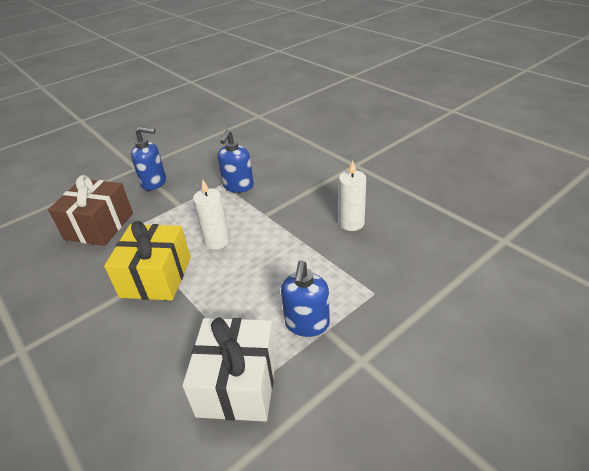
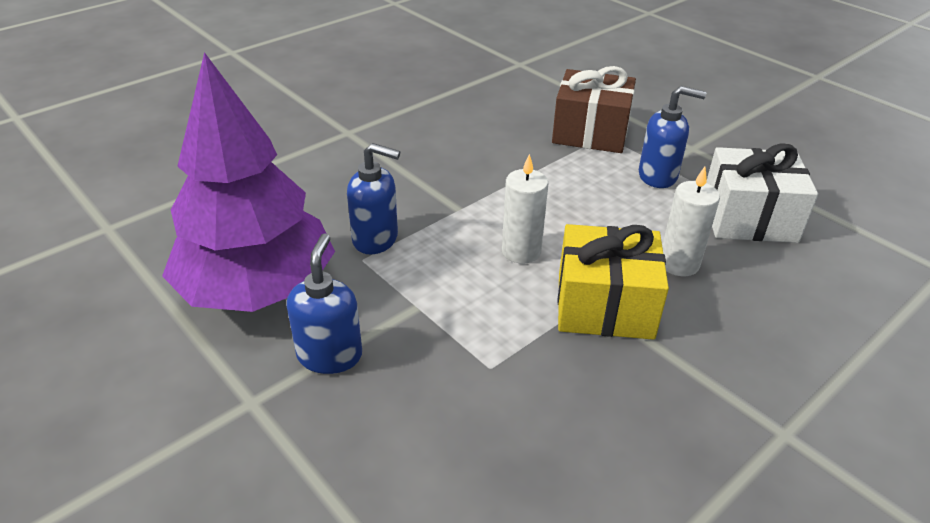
camera: 95 degrees left, 0 degrees up
(99, 226) = (473, 415): brown gift -> brown gift (590, 132)
(205, 158) = (258, 289): none -> purple tree
(351, 223) = (486, 142): white candle -> white candle (679, 264)

